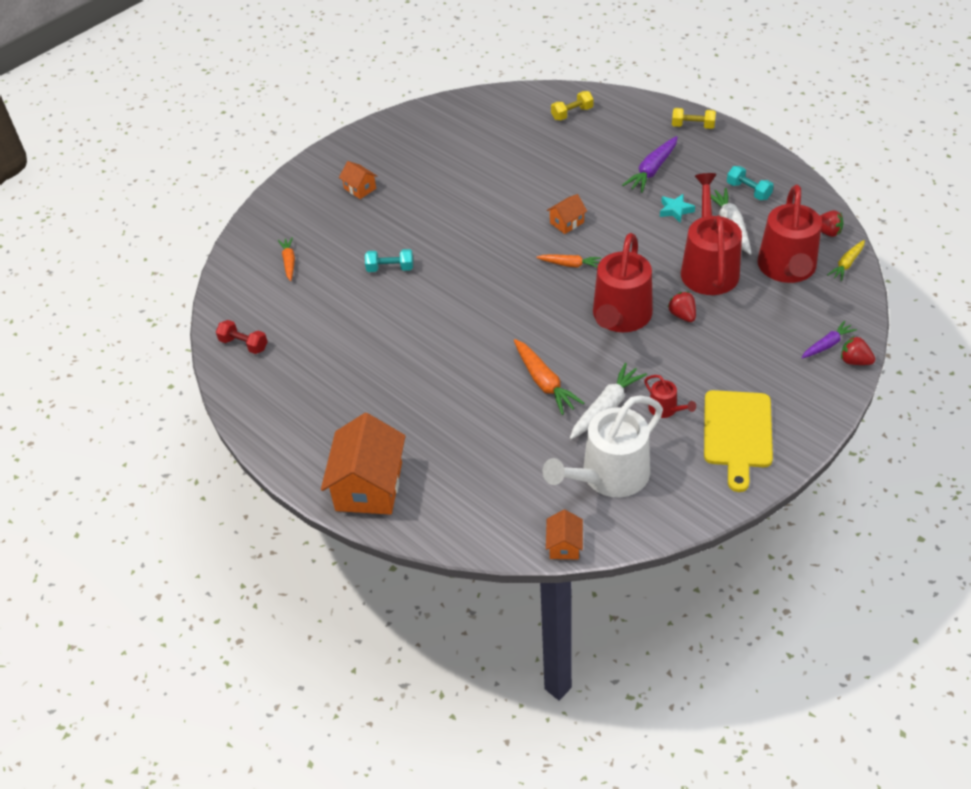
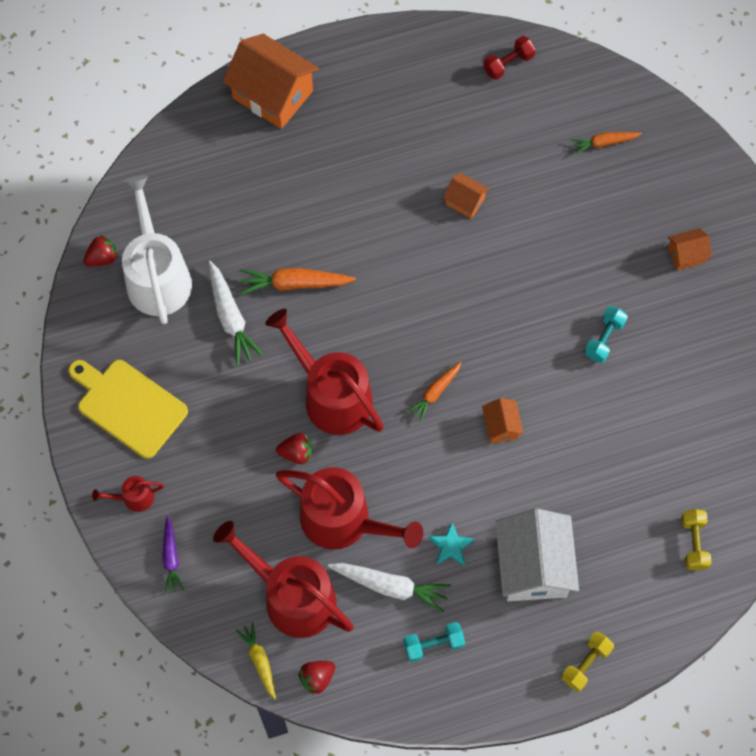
camera: 115 degrees right, 20 degrees up
(289, 262) = (604, 143): orange carrot -> orange carrot turned 150 degrees clockwise
(390, 268) = (536, 227): turquoise dumbbell -> turquoise dumbbell (604, 339)
(564, 545) = (115, 205): orange house -> orange house (465, 201)
(652, 170) = (533, 566): purple carrot -> white house
(665, 409) = (195, 365): red watering can -> red watering can (134, 498)
(854, 361) = (136, 567): red strawberry -> red strawberry (102, 258)

